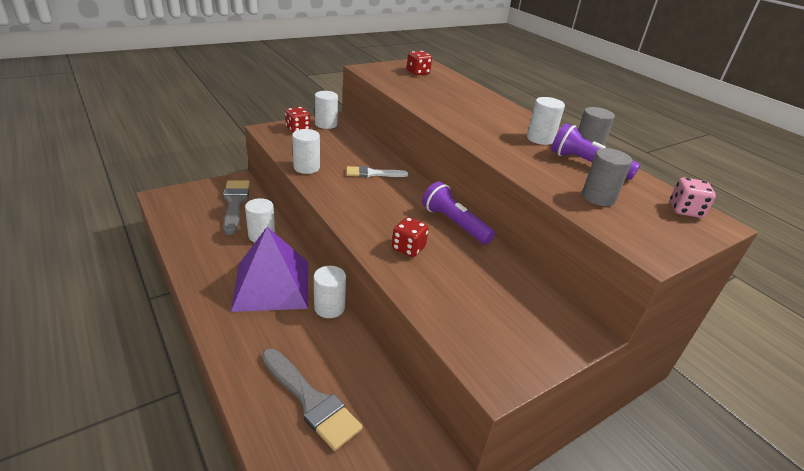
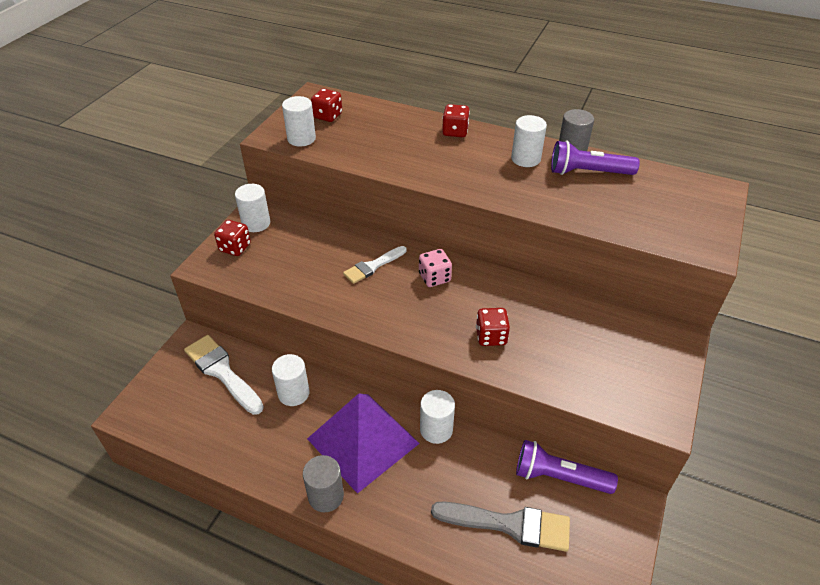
camera: 30 degrees left, 10 degrees up
(235, 203) = (222, 372): grey brush -> white brush
(306, 167) = (303, 296): white cylinder -> white cylinder (301, 139)
(454, 224) = (499, 285): purple flashlight -> purple flashlight (559, 477)
(501, 108) = (455, 132): none -> red dice
(598, 197) = (629, 209): grey cylinder -> grey cylinder (326, 496)
(685, 210) = (692, 188): pink dice -> pink dice (434, 278)

